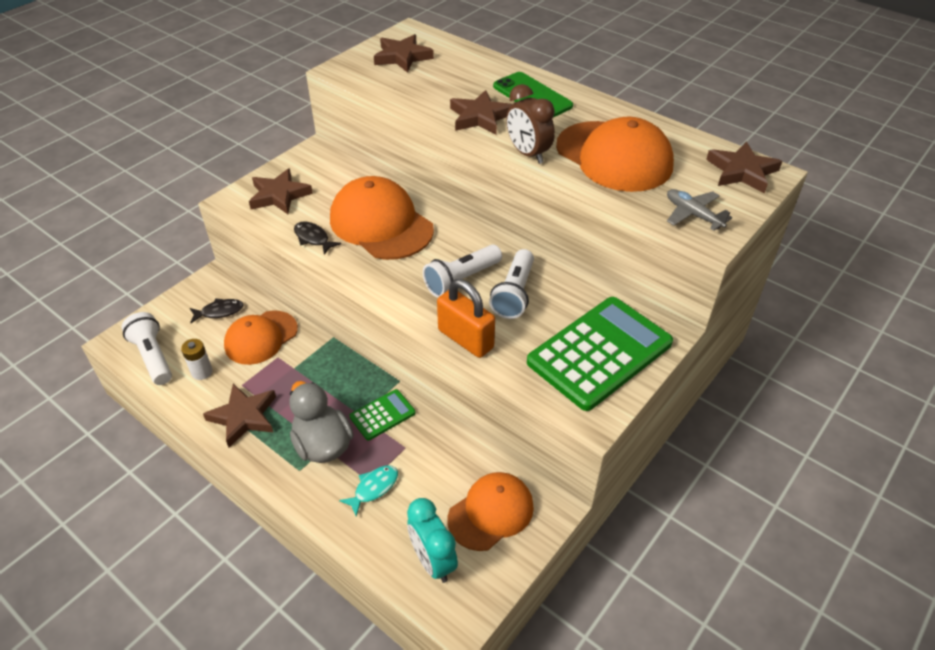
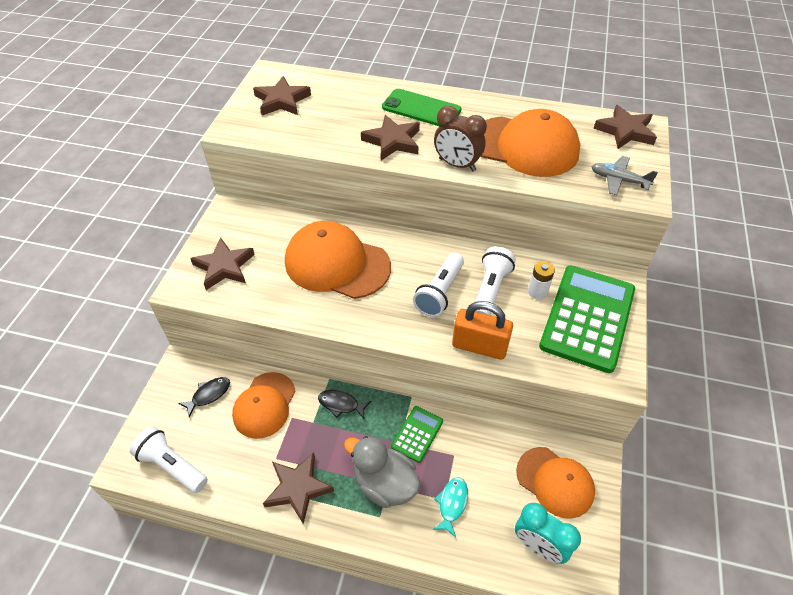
camera: 25 degrees left, 5 degrees up
(202, 372) = (230, 461): white battery -> white battery (537, 292)
(313, 238) = (285, 299): black fish -> black fish (341, 404)
(491, 512) = (555, 482): orange cap -> orange cap turned 105 degrees clockwise
(514, 294) = (490, 290): white flashlight -> white flashlight turned 150 degrees counterclockwise

